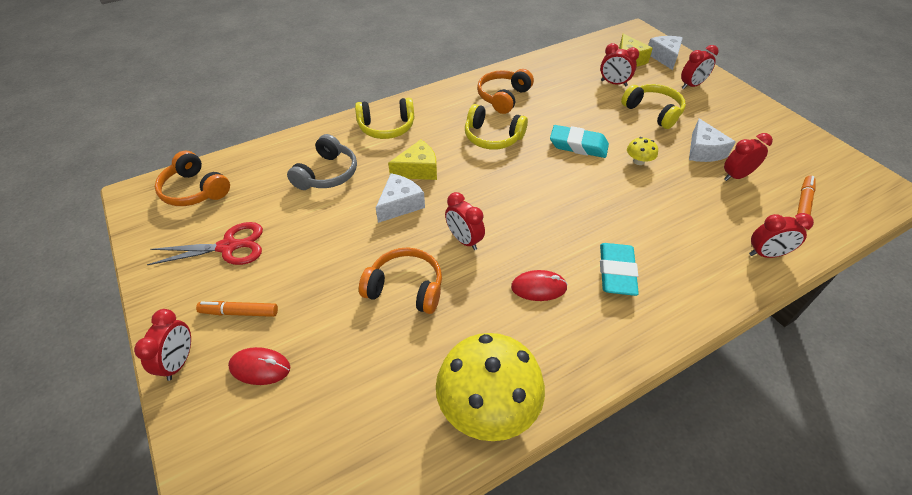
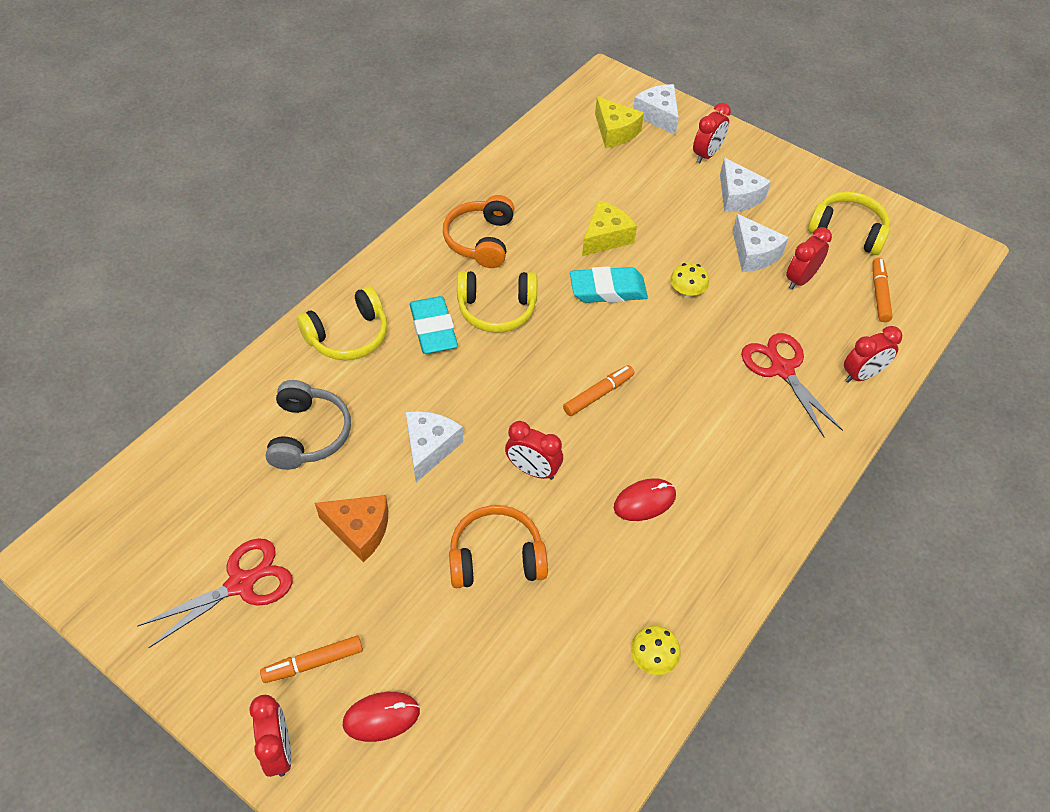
camera: 25 degrees left, 5 degrees up
(195, 190) = (137, 520): orange headphones -> none
(323, 239) = (359, 530): none -> orange cheese
(418, 170) = (426, 389): yellow cheese -> yellow cheese (605, 237)
(488, 405) = (652, 658): yellow mushroom -> yellow mushroom, size x0.43
(538, 206) = (598, 394): none -> orange marker
(613, 83) = (611, 177): red clock -> none
(616, 272) = (719, 452): turquoise eraser -> turquoise eraser (433, 329)
(653, 112) = (676, 210): yellow headphones -> yellow headphones (847, 231)
(695, 231) = (782, 369): none -> red scissors
(705, 114) = (737, 196): none -> white cheese

